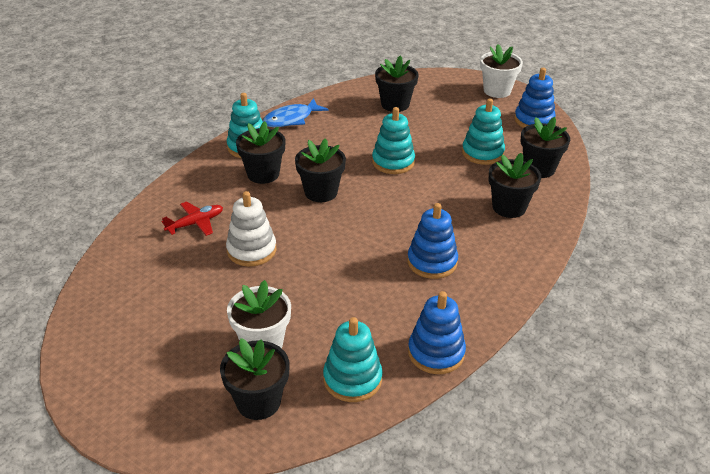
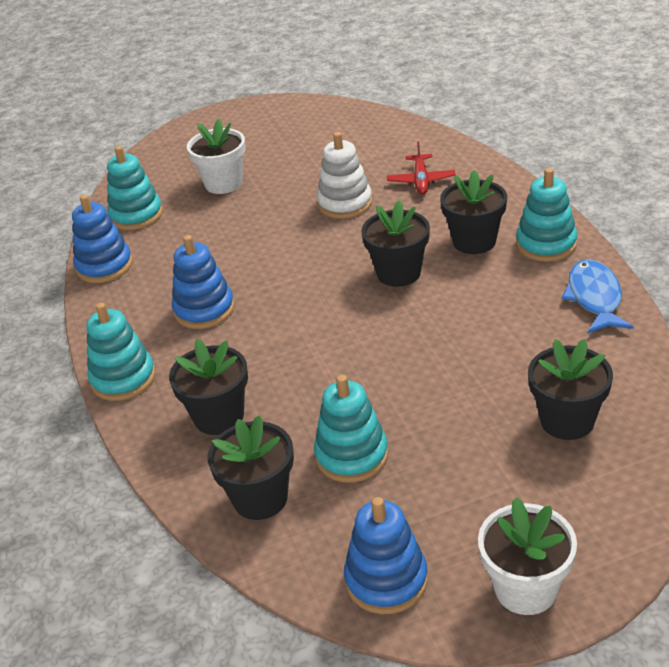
camera: 130 degrees right, 0 degrees up
(258, 402) = (171, 169): black flower pot -> none
(393, 162) = (408, 354): turquoise stacking toy -> turquoise stacking toy (123, 379)

